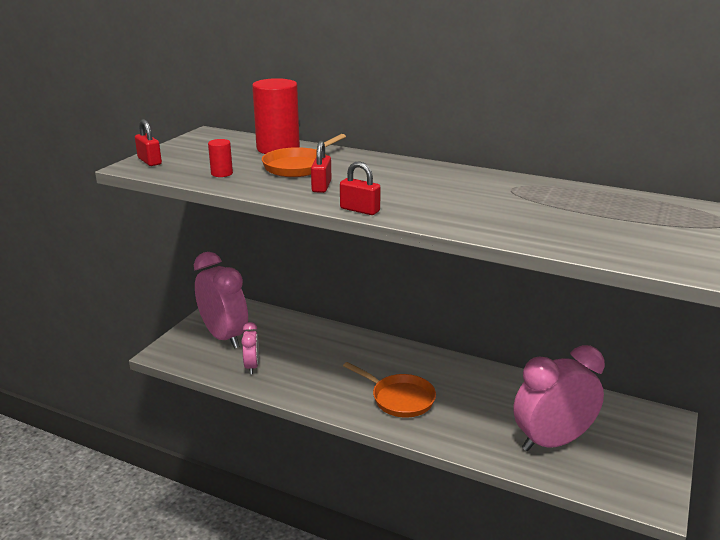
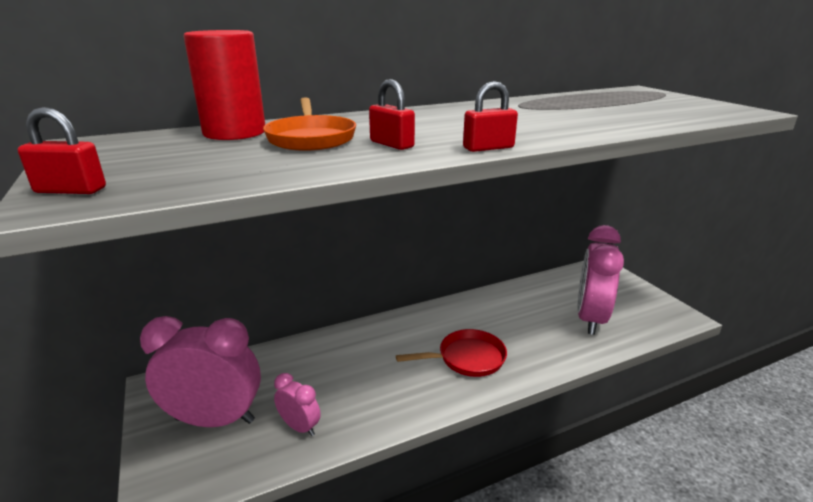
camera: 50 degrees left, 0 degrees up
(222, 173) = (239, 168): red cylinder -> none
(399, 398) = (467, 358): orange pan -> red pan

